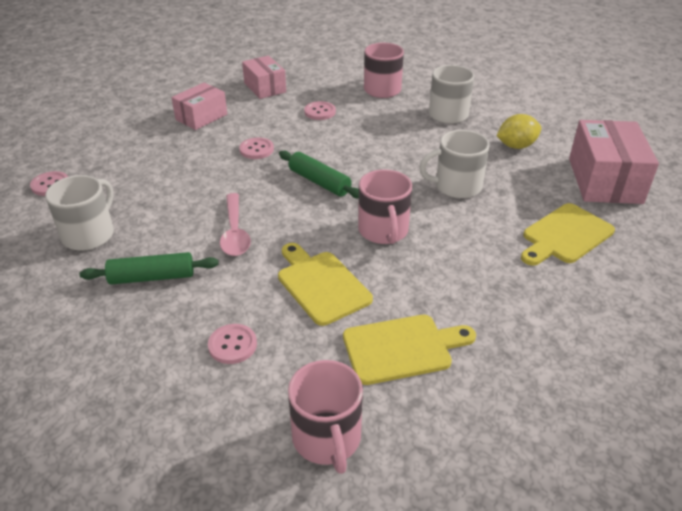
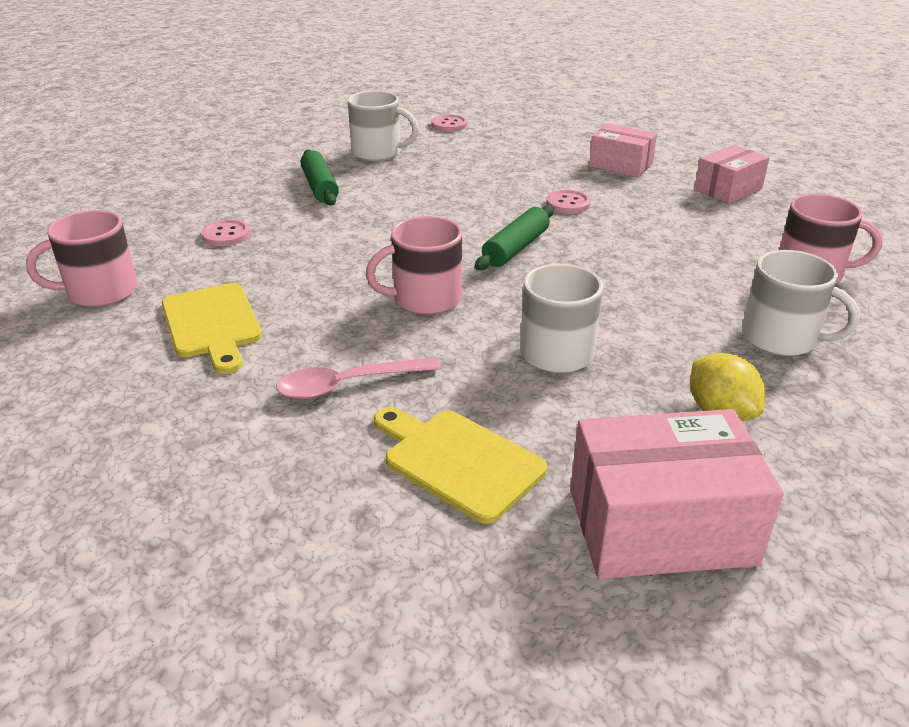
camera: 80 degrees right, 5 degrees down
(235, 232) = (398, 213): pink spoon -> pink spoon (348, 385)
(320, 112) = (693, 231): pink button -> none
(321, 284) = (316, 268): yellow cutting board -> none

